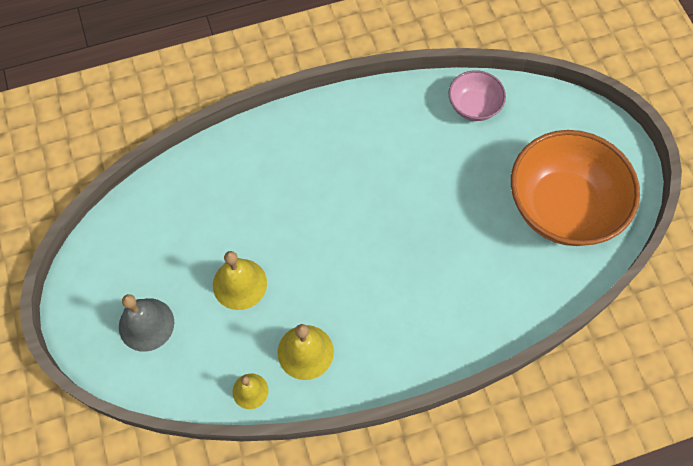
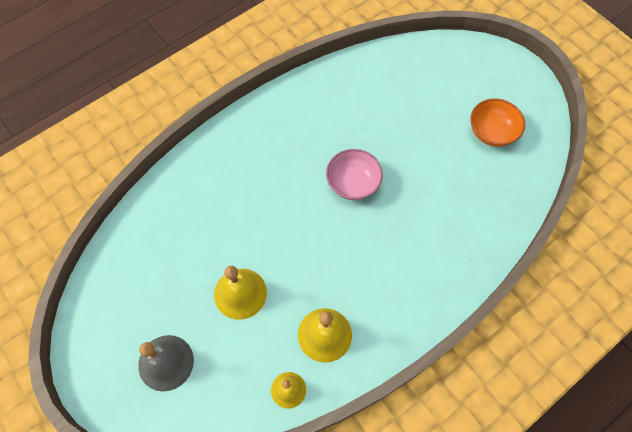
camera: 20 degrees left, 0 degrees up
(474, 106) = (383, 72): pink bowl -> pink bowl (353, 183)
(562, 207) = (491, 132): orange bowl -> orange bowl, size x0.49

